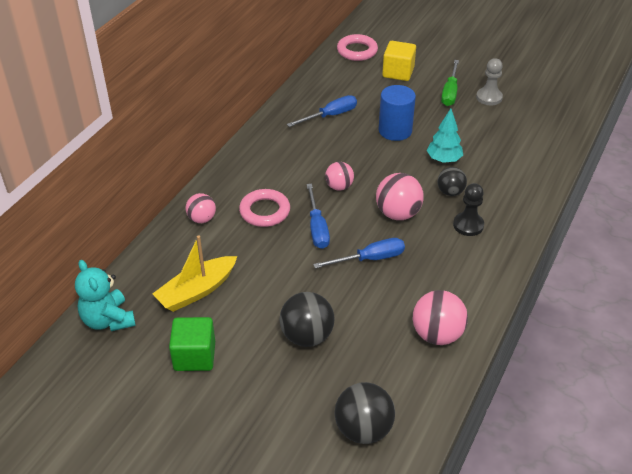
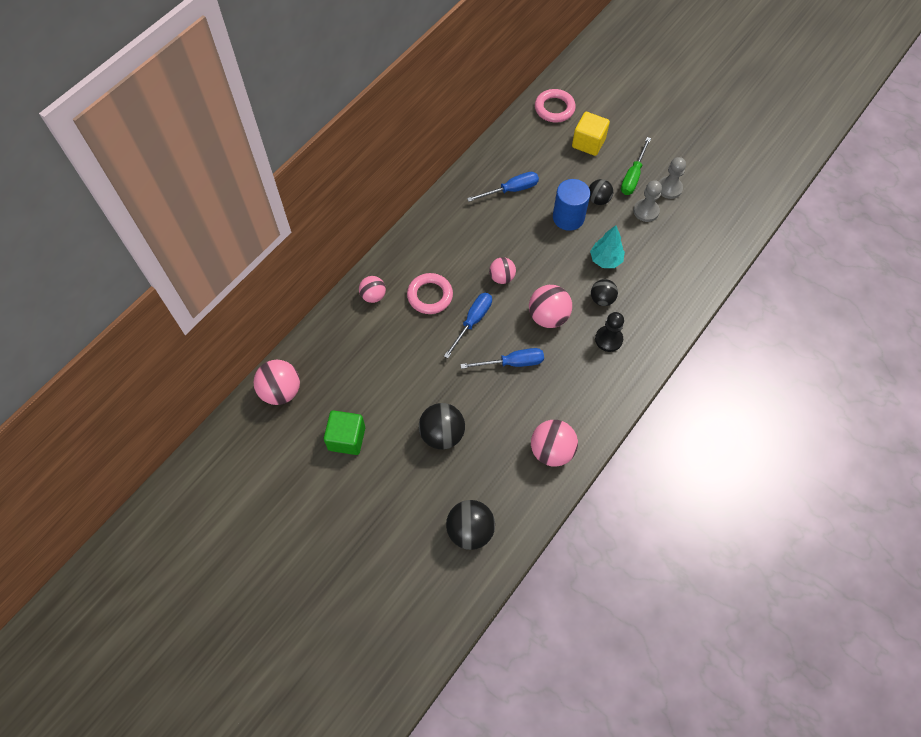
camera: 10 degrees right, 20 degrees up
(108, 320) = (281, 391): turquoise teddy bear -> pink ball
(197, 291) = (358, 373): yellow boat -> none
(317, 228) = (472, 321): blue screwdriver -> blue screwdriver turned 150 degrees counterclockwise
(421, 113) = (598, 199): none -> black ball
(472, 117) = (646, 211): none -> grey pawn

